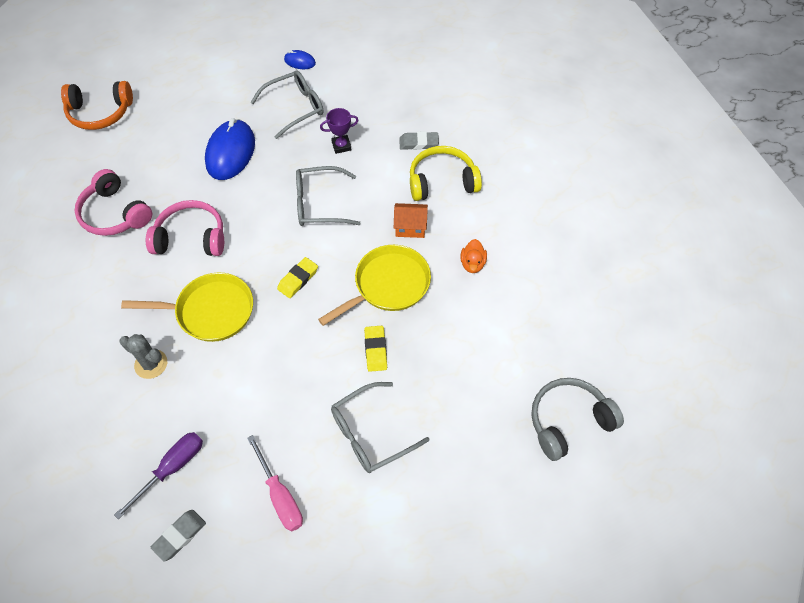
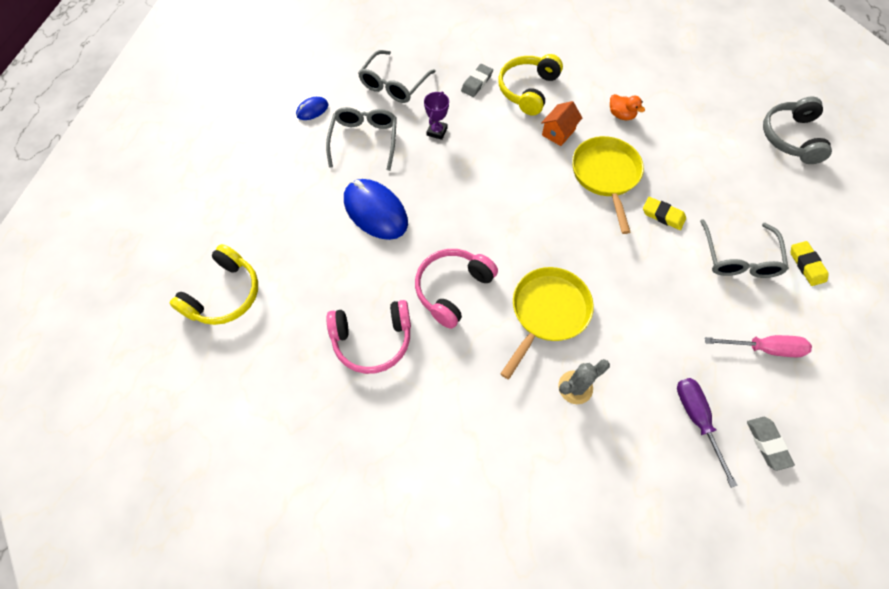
camera: 55 degrees left, 5 degrees up
(100, 112) = (224, 294): orange headphones -> yellow headphones
(298, 279) = (557, 231): yellow eraser -> yellow eraser (806, 265)
(319, 204) = (488, 177): grey glasses -> grey glasses (394, 84)

